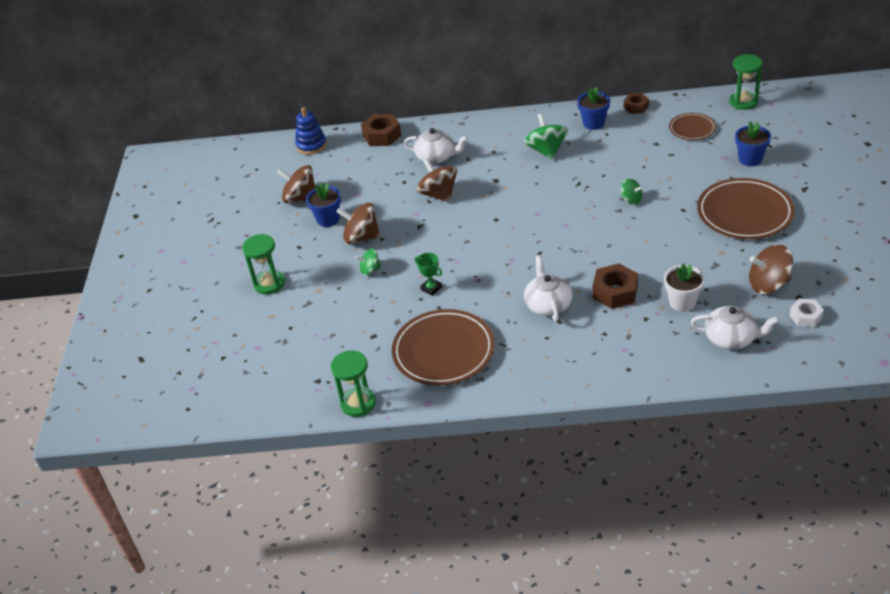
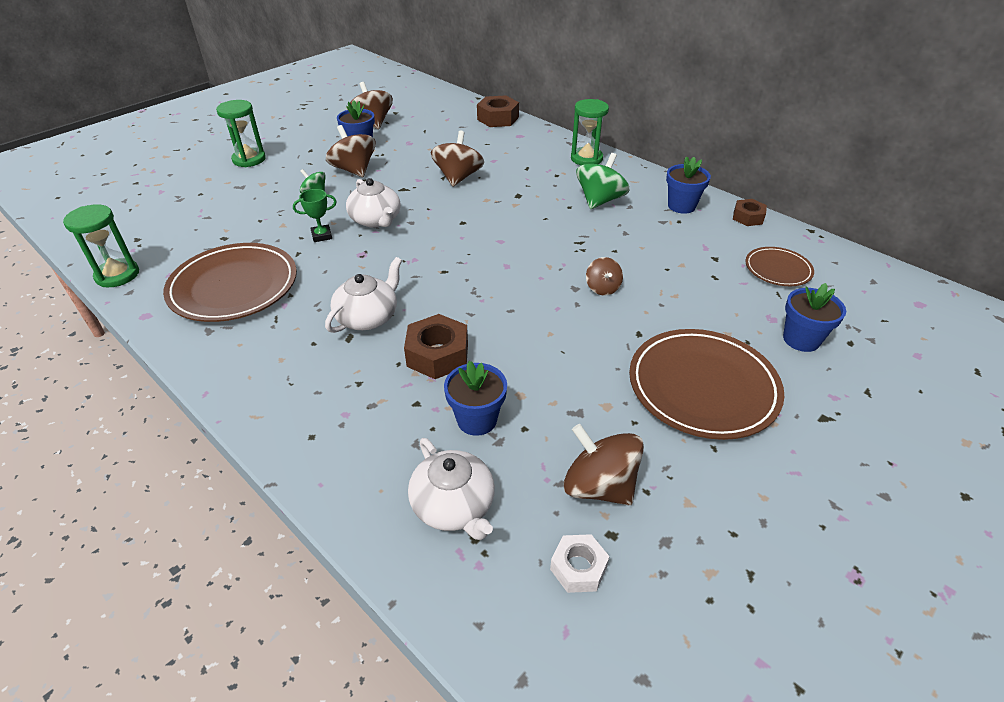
camera: 40 degrees right, 0 degrees up
(311, 145) = (443, 98): blue stacking toy -> none
(431, 288) = (321, 236): green trophy -> green trophy turned 75 degrees clockwise
(436, 157) = (507, 153): white teapot -> white teapot (376, 220)
(631, 200) = (602, 288): green spinning top -> brown spinning top
(682, 302) = (477, 420): white flower pot -> blue flower pot
(743, 102) = (884, 282): green hourglass -> green hourglass (586, 158)

